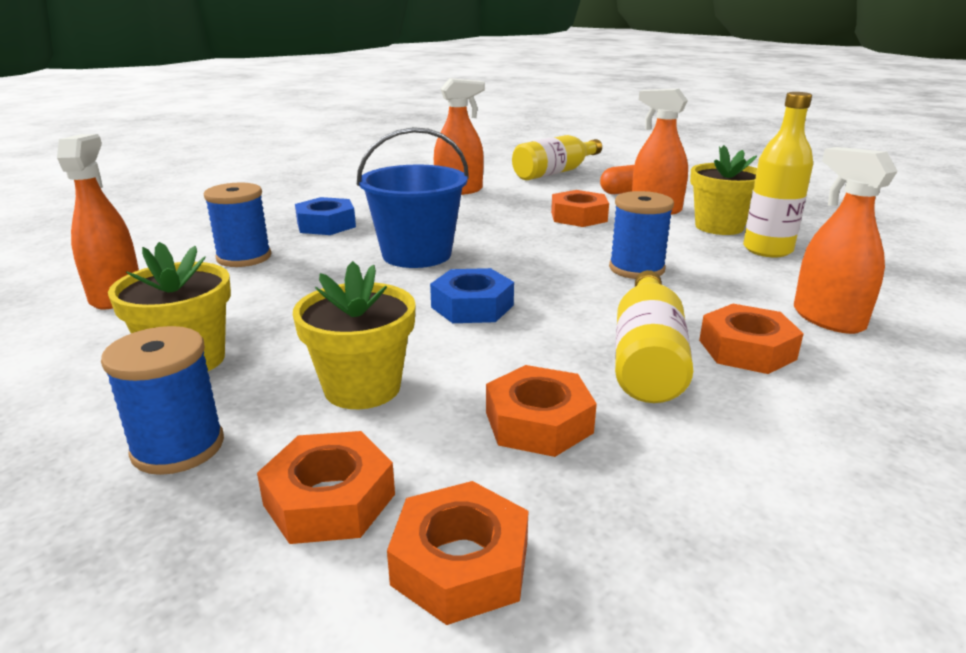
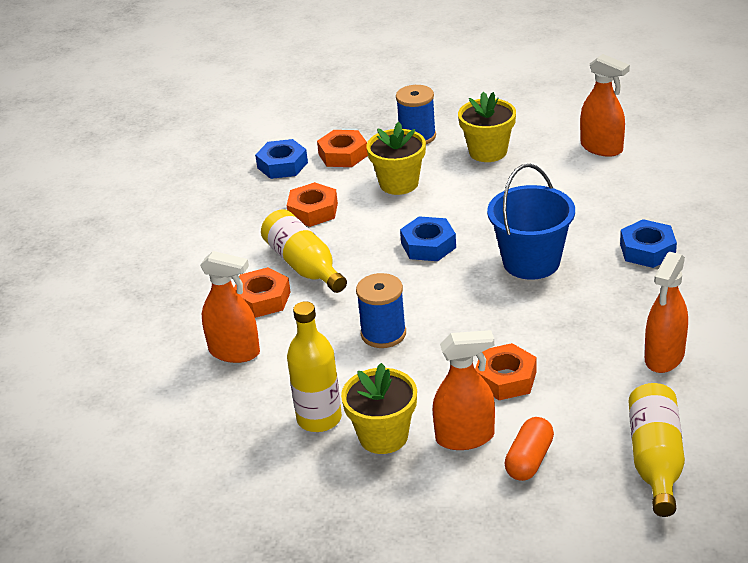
camera: 140 degrees right, 10 degrees up
(244, 257) = (615, 199): blue spool -> none
(461, 564) = (282, 165): orange nut -> blue nut

